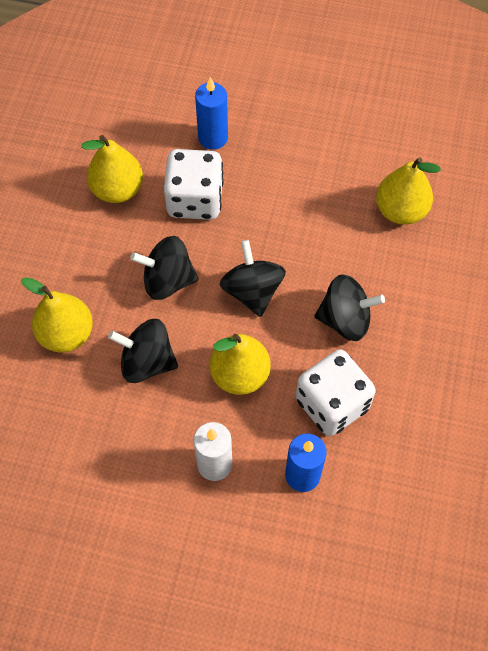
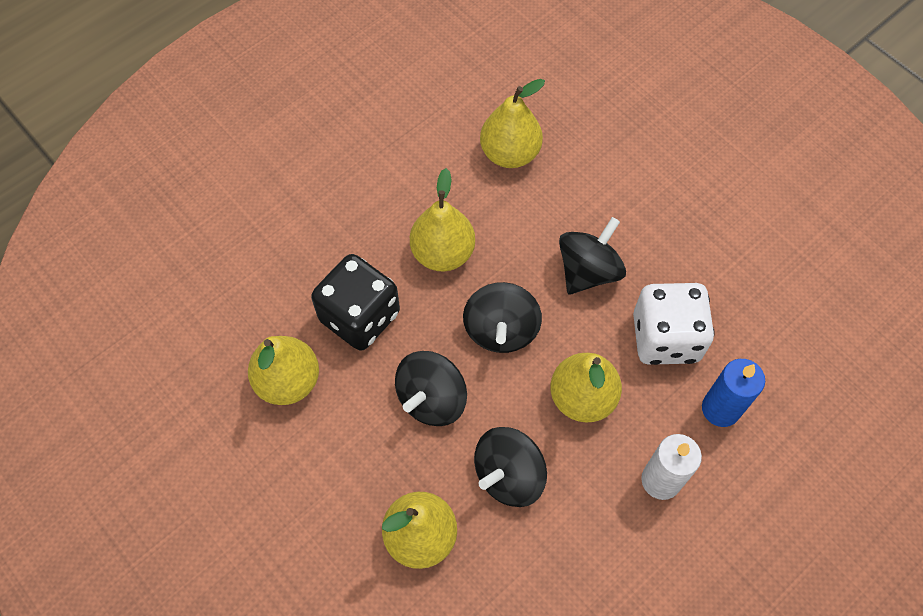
camera: 55 degrees left, 0 degrees up
(195, 200) = (360, 316): white dice -> black dice
(213, 138) = (301, 255): blue candle -> none
(252, 291) = (501, 330): black spinning top -> black spinning top turned 105 degrees counterclockwise
(283, 218) = (443, 253): none -> yellow pear

